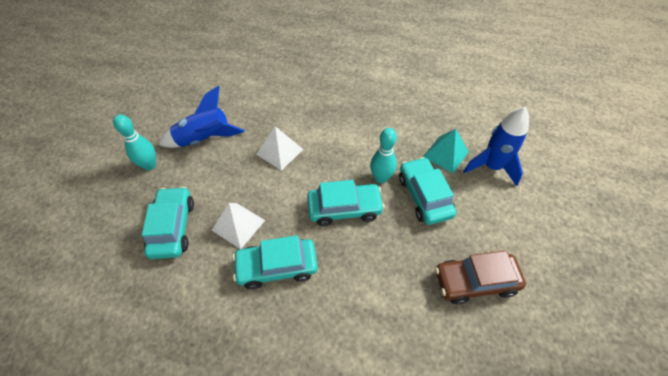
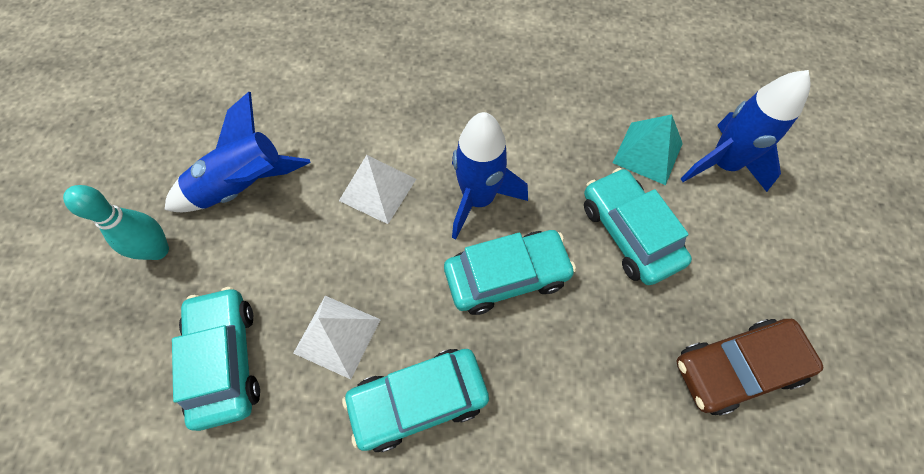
camera: 10 degrees left, 10 degrees up
(337, 165) = (478, 199): none -> blue rocket
(381, 178) = (554, 212): turquoise bowling pin -> none

